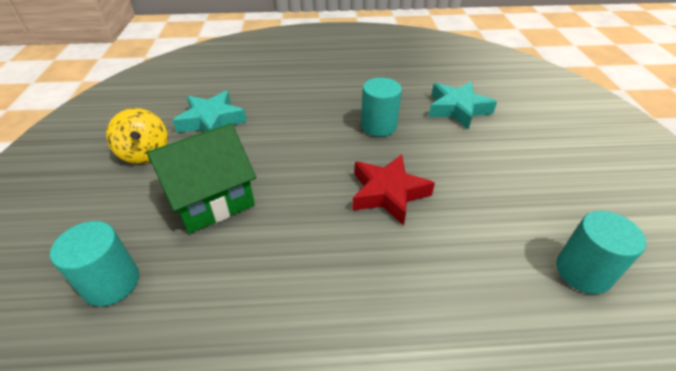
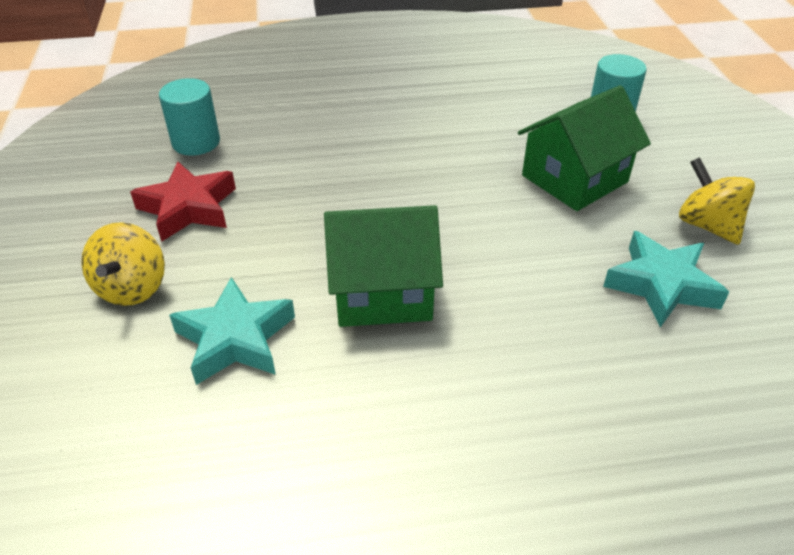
camera: 175 degrees right, 0 degrees up
(378, 126) = (382, 292): turquoise cylinder -> green house
(388, 193) = (371, 195): red star -> red star (188, 208)
(535, 136) = (132, 288): none -> yellow spinning top

